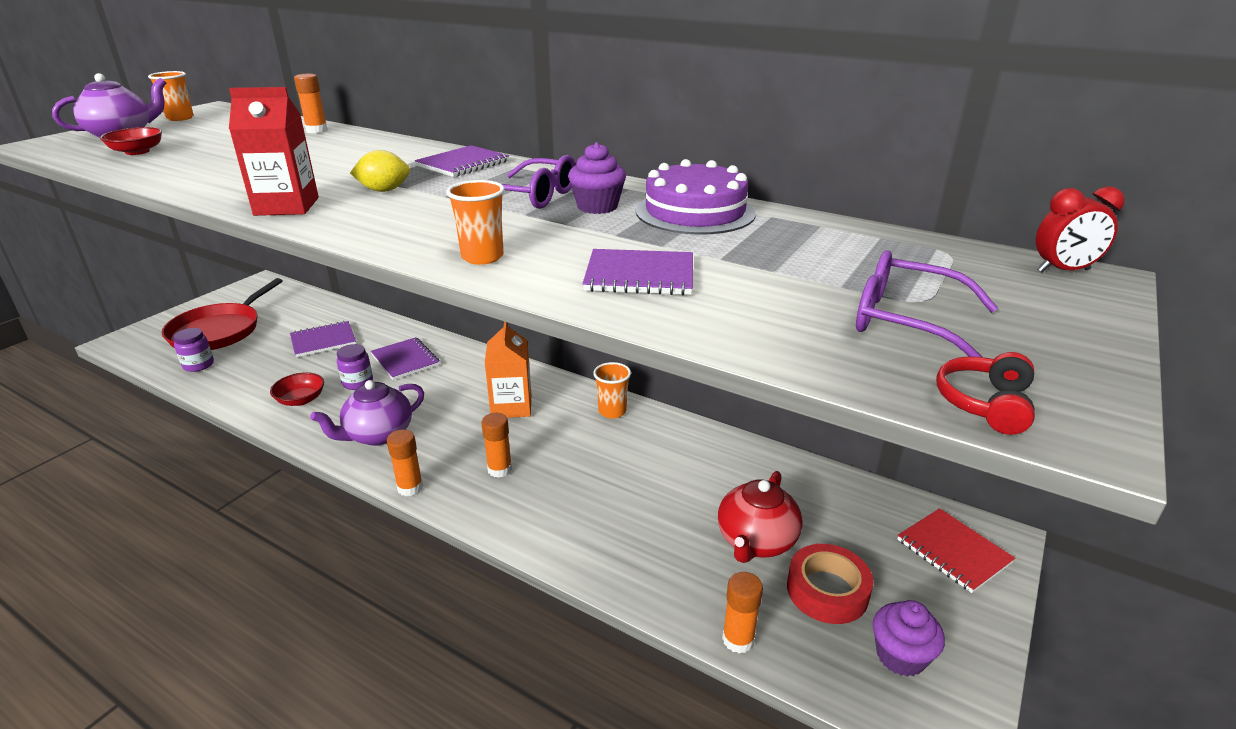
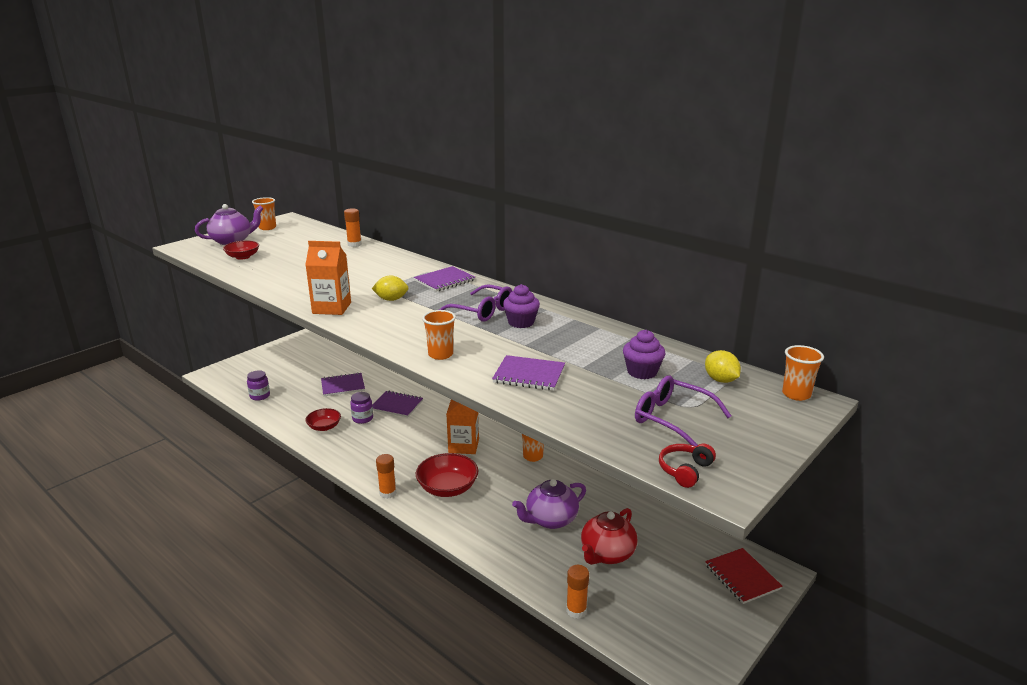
camera: 10 degrees right, 5 degrees down
(219, 331) = (274, 372): red pan -> none
(287, 206) = (332, 308): red carton -> orange carton
(378, 435) = (372, 456): purple teapot -> purple teapot (550, 520)
(405, 360) = (396, 405): purple notebook -> purple notebook turned 45 degrees counterclockwise
(499, 469) = (447, 488): orange glue stick -> red bowl
(695, 212) = (582, 331): purple cake -> none
(827, 591) = (644, 590): red tape -> none
(900, 656) = (678, 634): purple cupcake -> purple cupcake (642, 372)
(939, 260) = (720, 380): none -> yellow lemon
(1063, 271) = (796, 394): red clock -> orange cup

